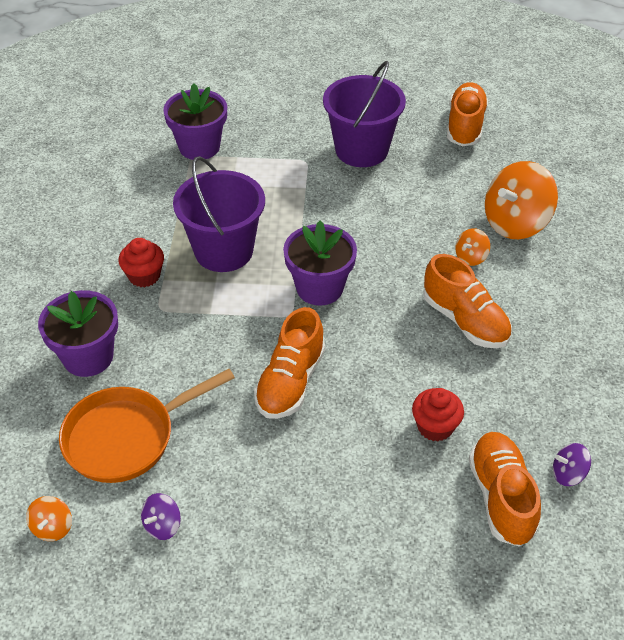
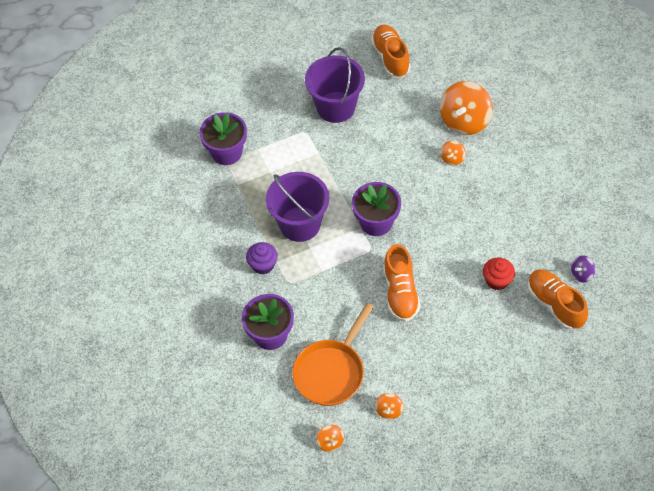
camera: 25 degrees left, 10 degrees up
(144, 276) = (263, 265): red cupcake -> purple cupcake
(162, 525) = (389, 410): purple spinning top -> orange spinning top
(465, 321) = (474, 204): orange shoe -> none

